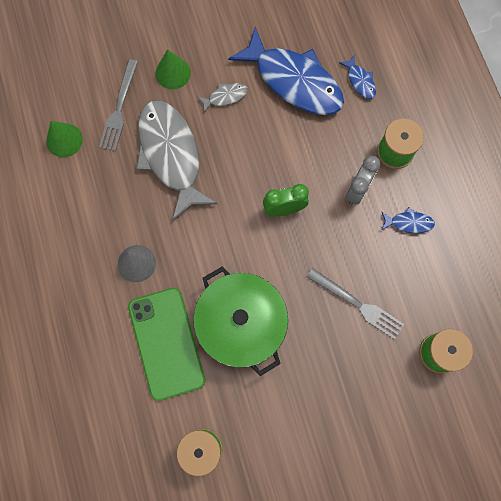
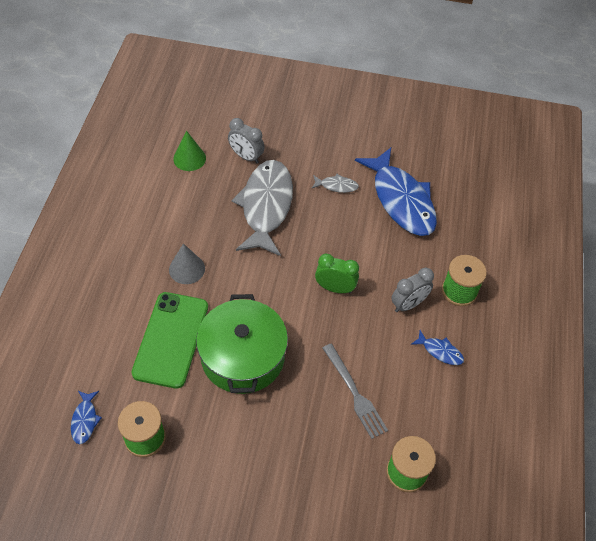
camera: 25 degrees right, 20 degrees down
(119, 109) = (246, 157): grey fork -> grey clock
(173, 73) = (304, 151): green cone -> none
(360, 81) = (459, 225): blue fish -> blue fish (85, 420)

